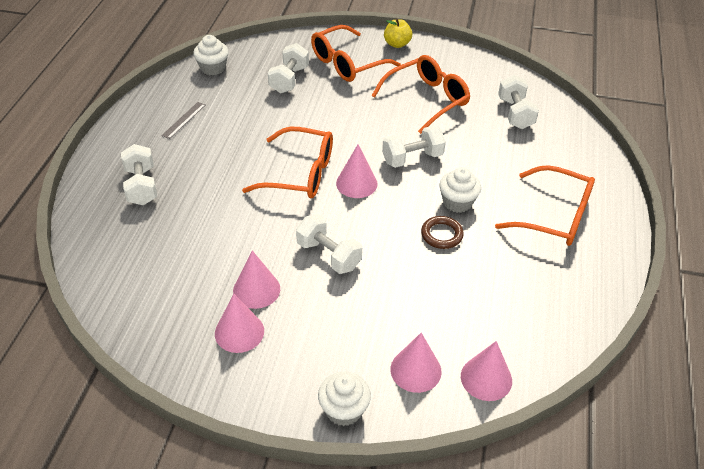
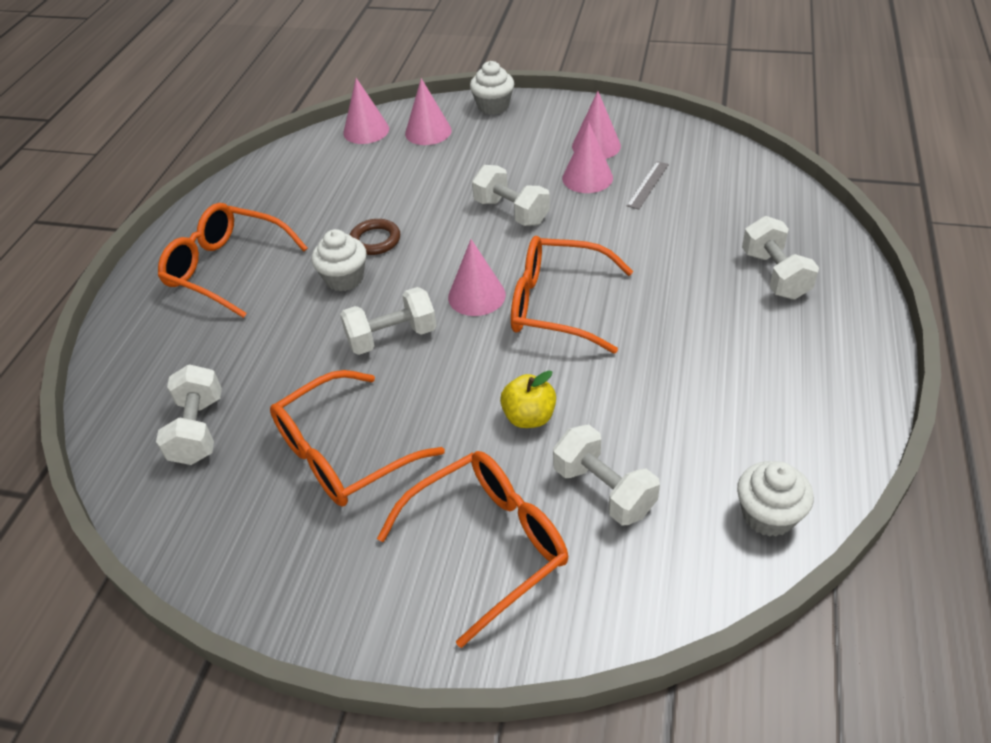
camera: 175 degrees left, 0 degrees up
(183, 120) = (768, 386): grey ruler -> grey ruler (648, 185)
(289, 80) = (604, 490): white dumbbell -> white dumbbell turned 60 degrees counterclockwise
(397, 44) = (373, 617): yellow apple -> yellow apple (529, 417)

